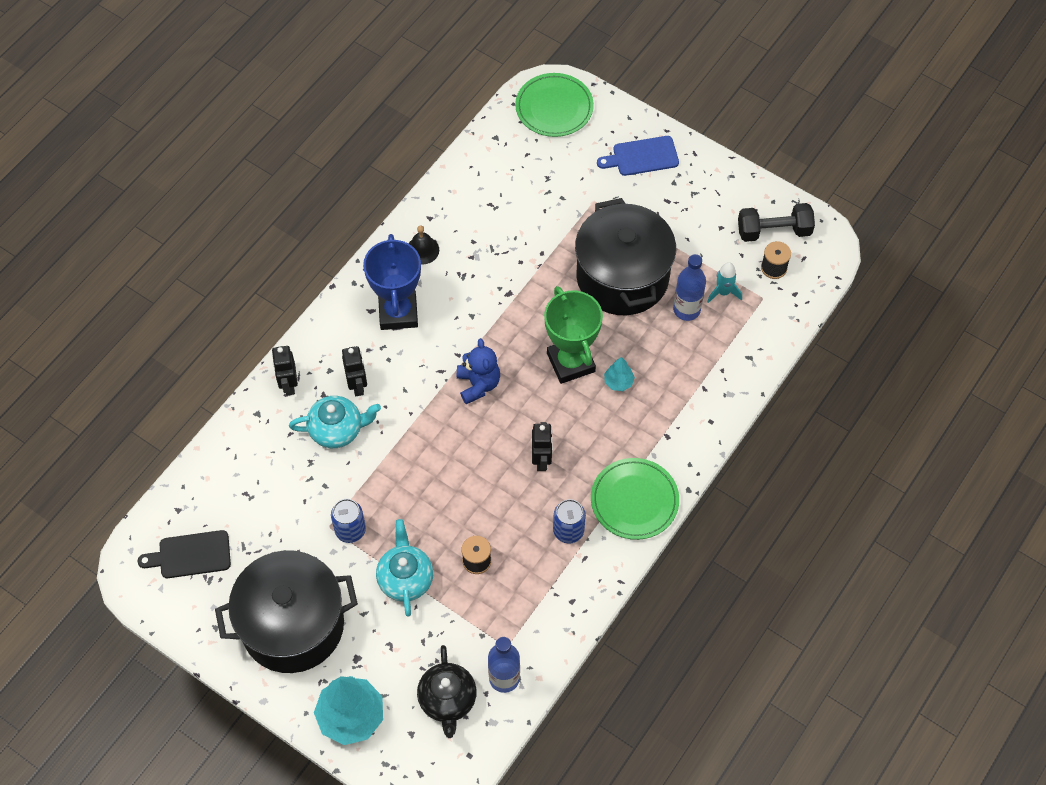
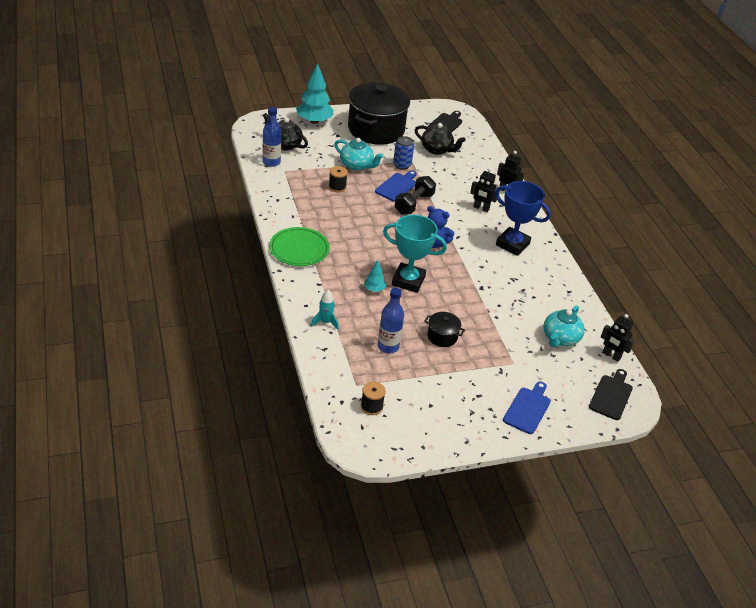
camera: 125 degrees right, 20 degrees down
(269, 519) = (437, 150): none -> black teapot
(337, 430) = (462, 189): turquoise teapot -> turquoise teapot (560, 338)
(404, 500) = (397, 186): none -> blue cutting board
(422, 250) = (547, 275): black bell -> none
(541, 460) = (363, 236): black robot -> black robot (611, 356)
(554, 108) = (611, 395): green plate -> black cutting board
(568, 531) = (313, 220): blue can -> none
(570, 362) = (408, 281): green trophy -> turquoise trophy
(622, 277) = (442, 336): black pot -> black pot, size x0.42
(723, 292) = (381, 370): turquoise rocket -> turquoise rocket (325, 322)
(774, 231) = (399, 428): black dumbbell -> black dumbbell (414, 204)

